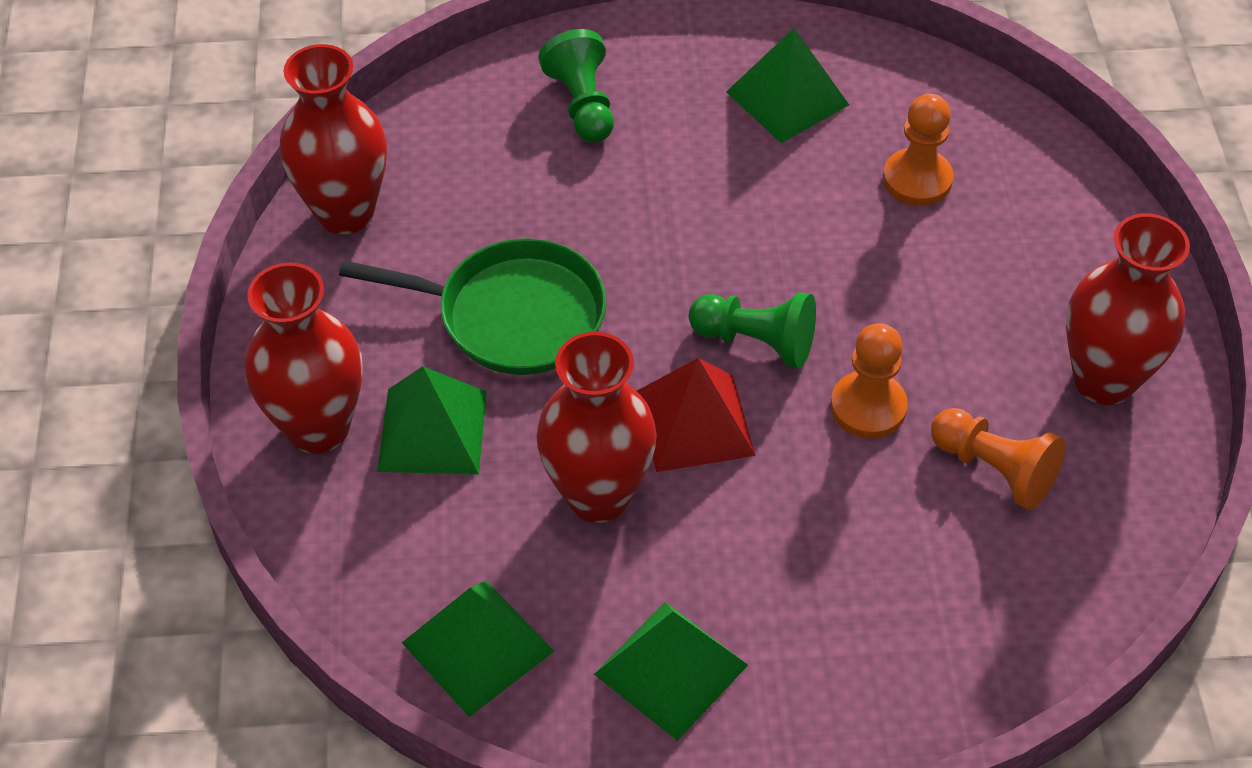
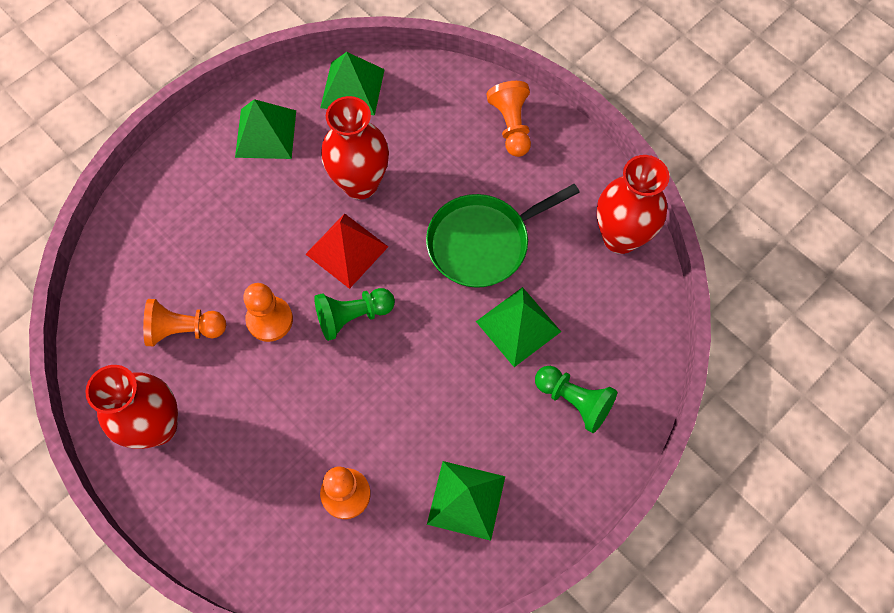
camera: 140 degrees right, 15 degrees up
(318, 428) = (511, 126): red vase -> orange pawn
(433, 431) = (461, 160): green pyramid -> green pyramid (518, 326)

